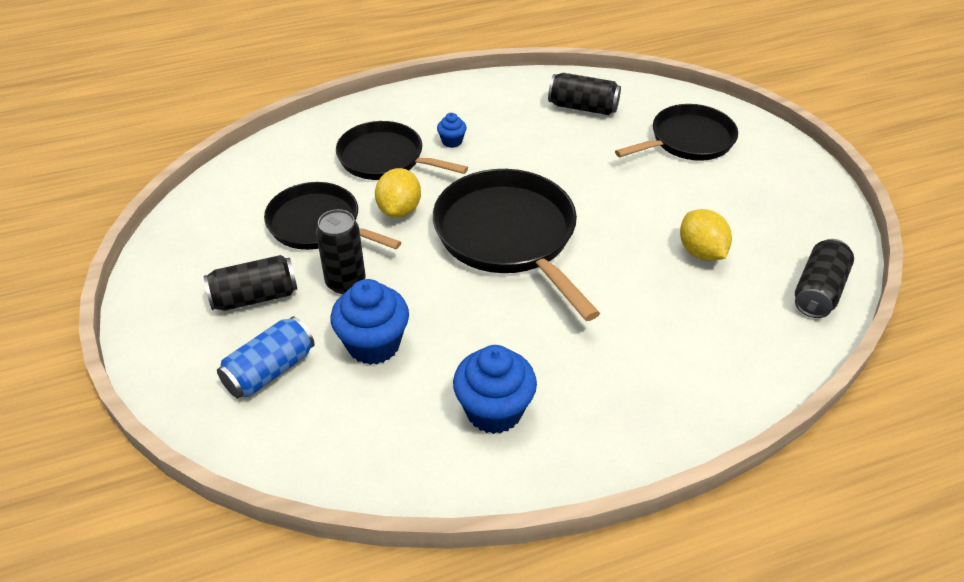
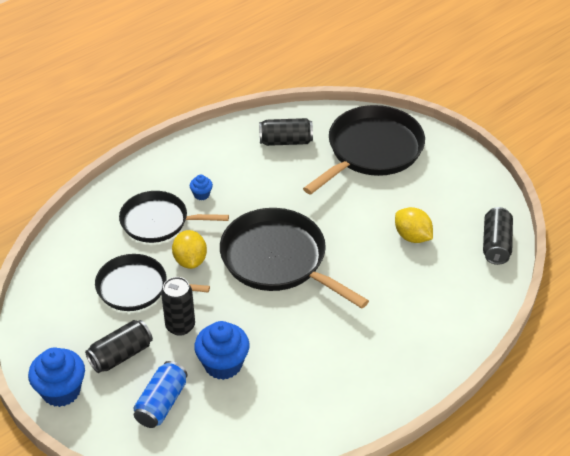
camera: 20 degrees left, 0 degrees up
(494, 411) = (324, 385): blue cupcake -> blue cupcake (61, 391)
(688, 140) = (371, 150): black pan -> black pan, size x1.52

